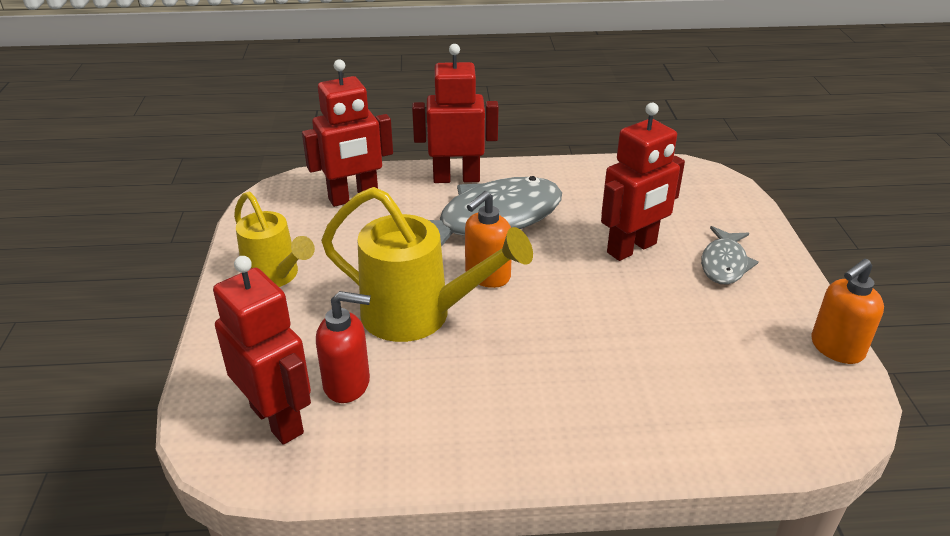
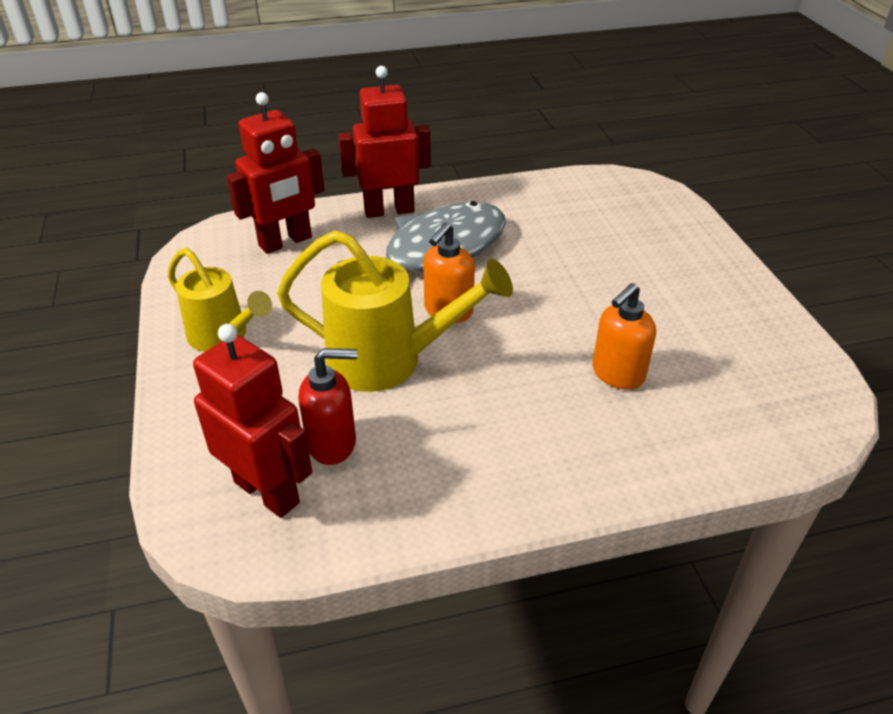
camera: 10 degrees left, 5 degrees up
(632, 248) = (586, 266): red robot -> none
(724, 263) = (678, 272): grey fish -> none
(836, 348) = (804, 345): orange soap dispenser -> orange soap dispenser (617, 374)

